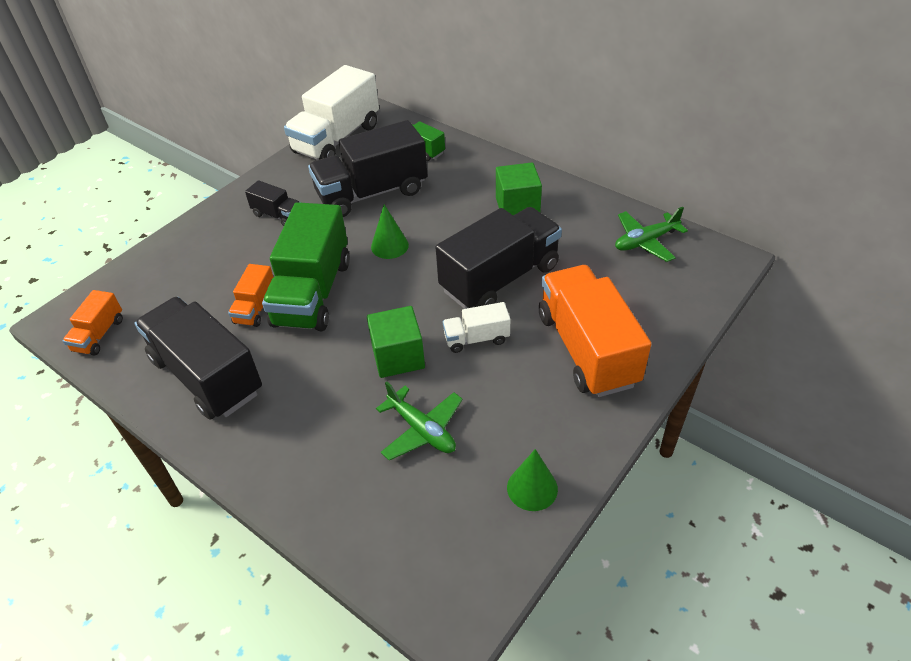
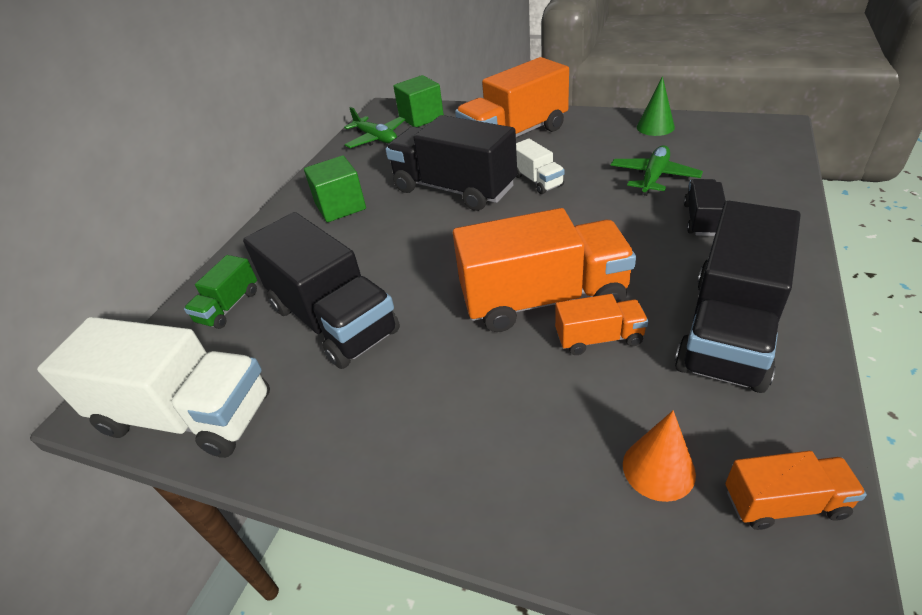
camera: 105 degrees left, 5 degrees down
(156, 297) = (658, 469): none -> orange cone
(278, 215) = (407, 402): black truck -> black truck (701, 220)
(313, 292) = (543, 299): green truck -> orange truck
(389, 246) = (434, 269): green cone -> none
(398, 356) = (589, 212): green cube -> green cube (421, 117)

